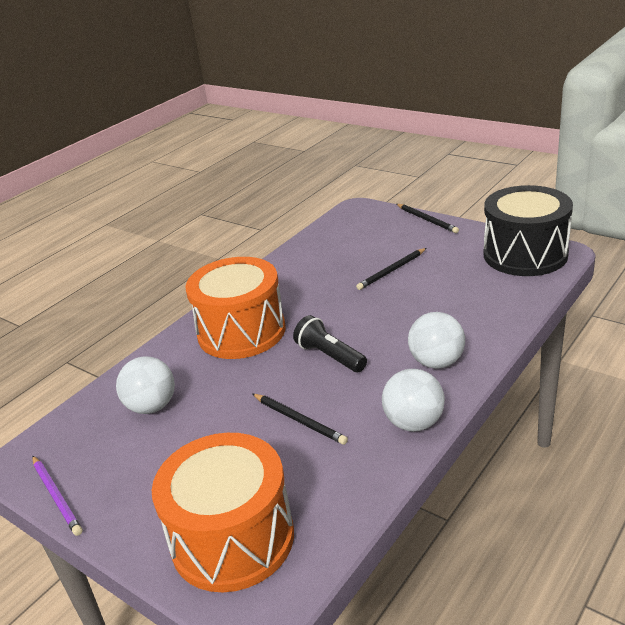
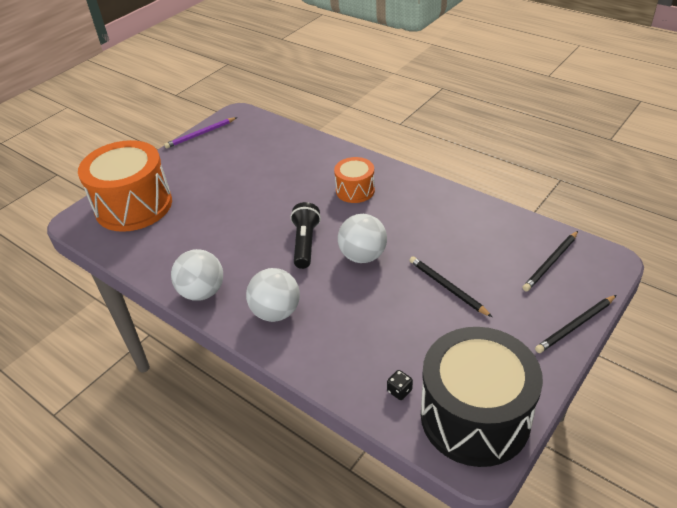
camera: 90 degrees right, 10 degrees up
(152, 406) = (271, 157): white ball -> white ball (363, 256)
(241, 331) = (355, 190): orange drum -> orange drum, size x0.51
(299, 420) = (229, 229): black pencil -> black pencil (551, 262)
(330, 356) = (305, 243): black flashlight -> black flashlight turned 45 degrees counterclockwise
(512, 286) = (399, 391): none -> black dice

